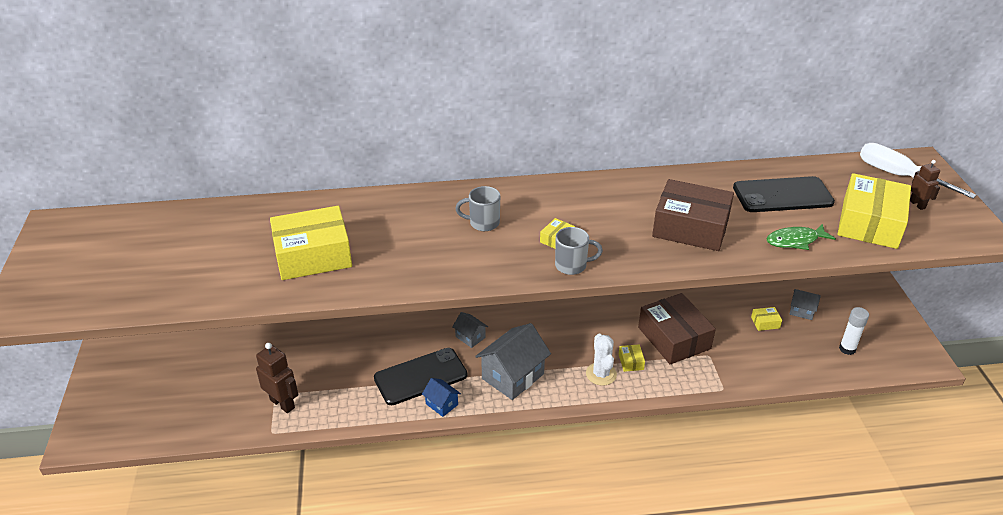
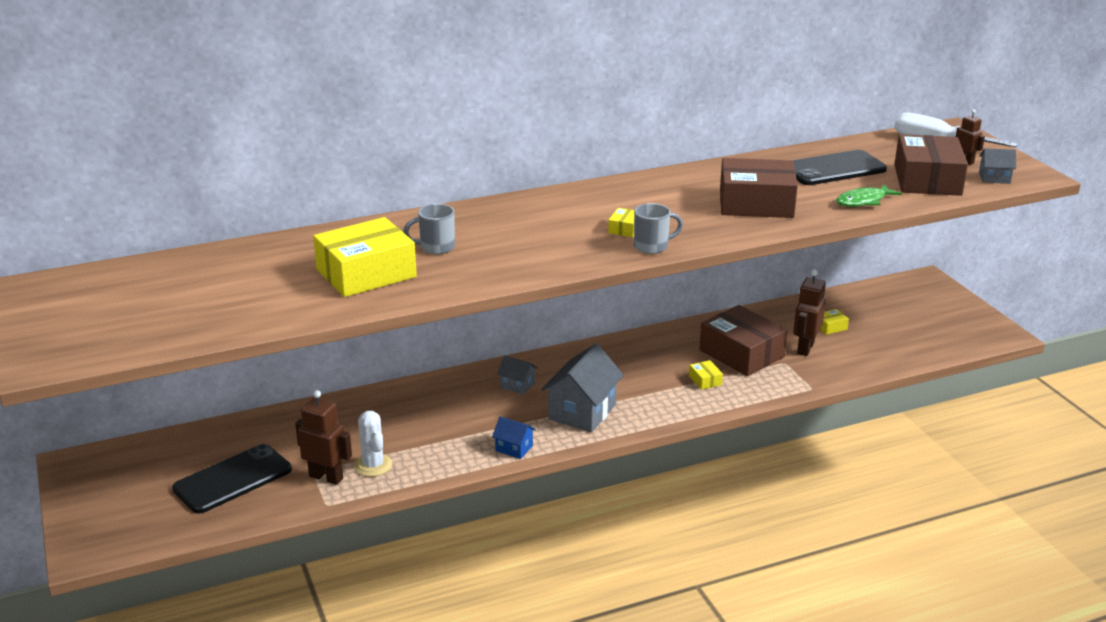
camera: 15 degrees left, 10 degrees down
(420, 376) = (477, 428): black phone -> black phone (232, 479)
(483, 223) = (538, 226): grey mug -> grey mug (435, 247)
(601, 374) = (678, 395): white cactus -> white cactus (373, 465)
(733, 342) = (805, 348): none -> brown robot
(801, 311) = (863, 312): grey house -> grey house (994, 178)
(847, 349) = (922, 336): white glue stick -> none
(869, 223) = (927, 180): yellow box -> brown box

